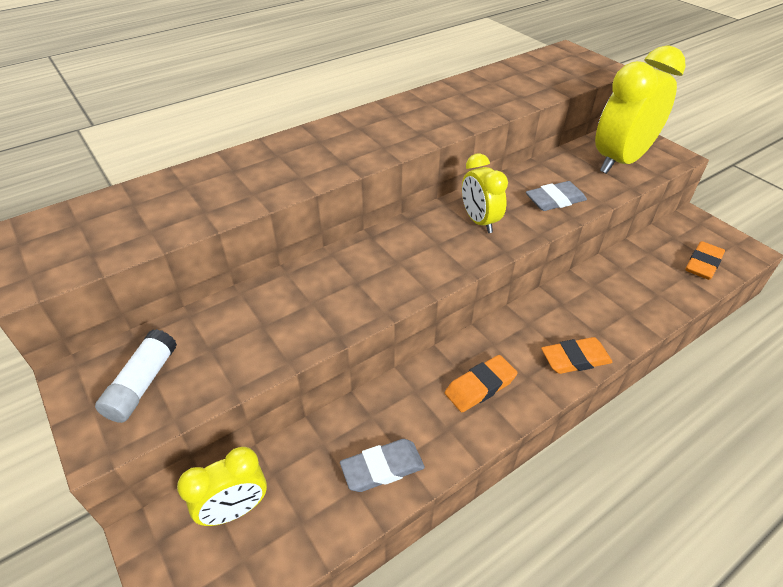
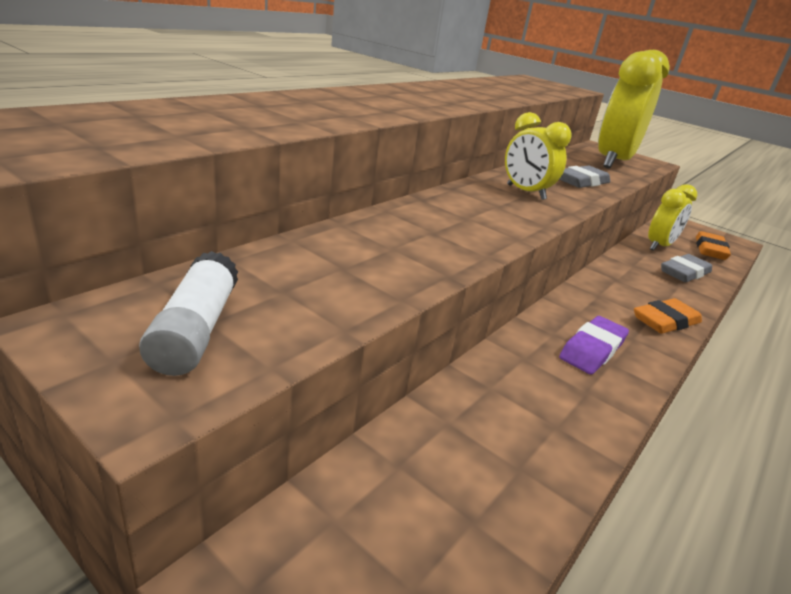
camera: 20 degrees left, 15 degrees down
(235, 510) = (366, 520): yellow clock -> yellow clock (659, 246)
(382, 468) = (540, 440): grey eraser -> grey eraser (684, 273)
(480, 386) = (592, 350): orange eraser -> purple eraser

